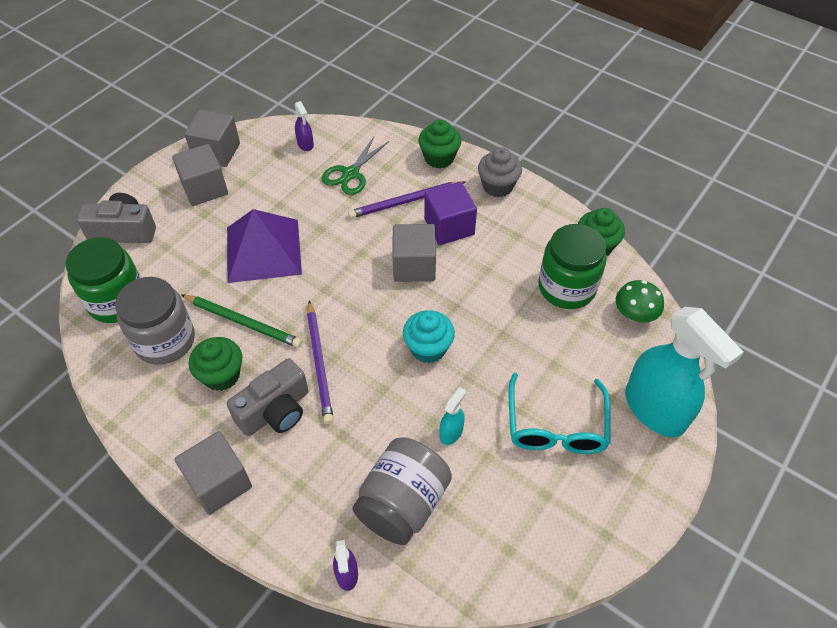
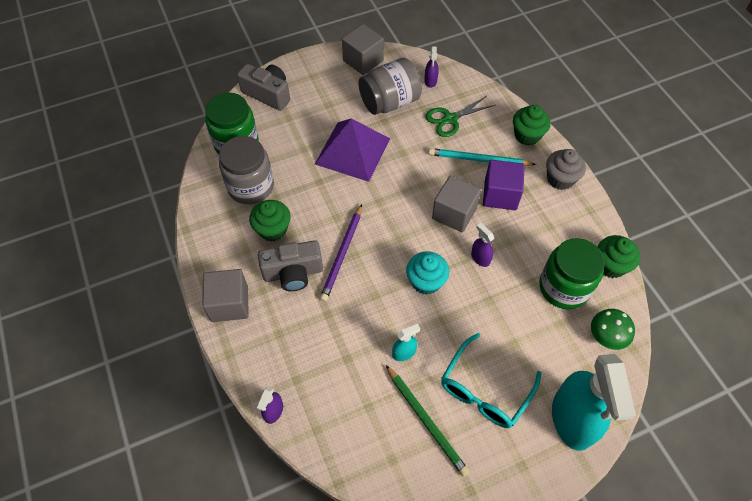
camera: 30 degrees right, 5 degrees up
(204, 188) = (339, 85): grey cube -> none
(243, 322) = (308, 198): green pencil -> green pencil (426, 421)
(402, 503) = (339, 384): grey jar -> grey jar (389, 102)
(405, 202) = (478, 160): purple pencil -> turquoise pencil
(468, 298) = (480, 258): none -> purple spray bottle

